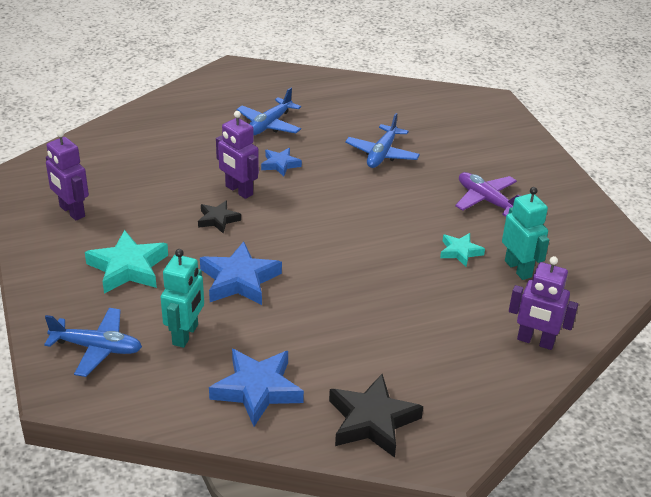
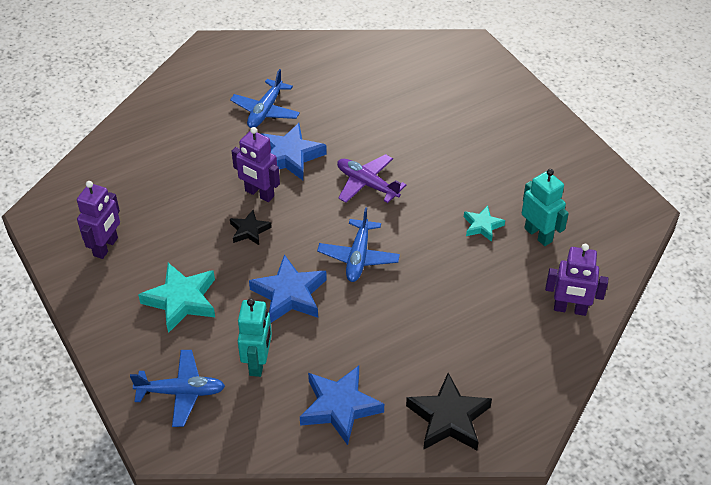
camera: 10 degrees left, 10 degrees up
(72, 211) = (106, 247): purple robot -> purple robot turned 105 degrees counterclockwise
(280, 164) = (290, 156): blue star -> blue star, size x1.75
(382, 154) = (383, 127): blue plane -> blue plane (358, 257)
(486, 200) = (493, 164): purple plane -> purple plane (367, 184)

